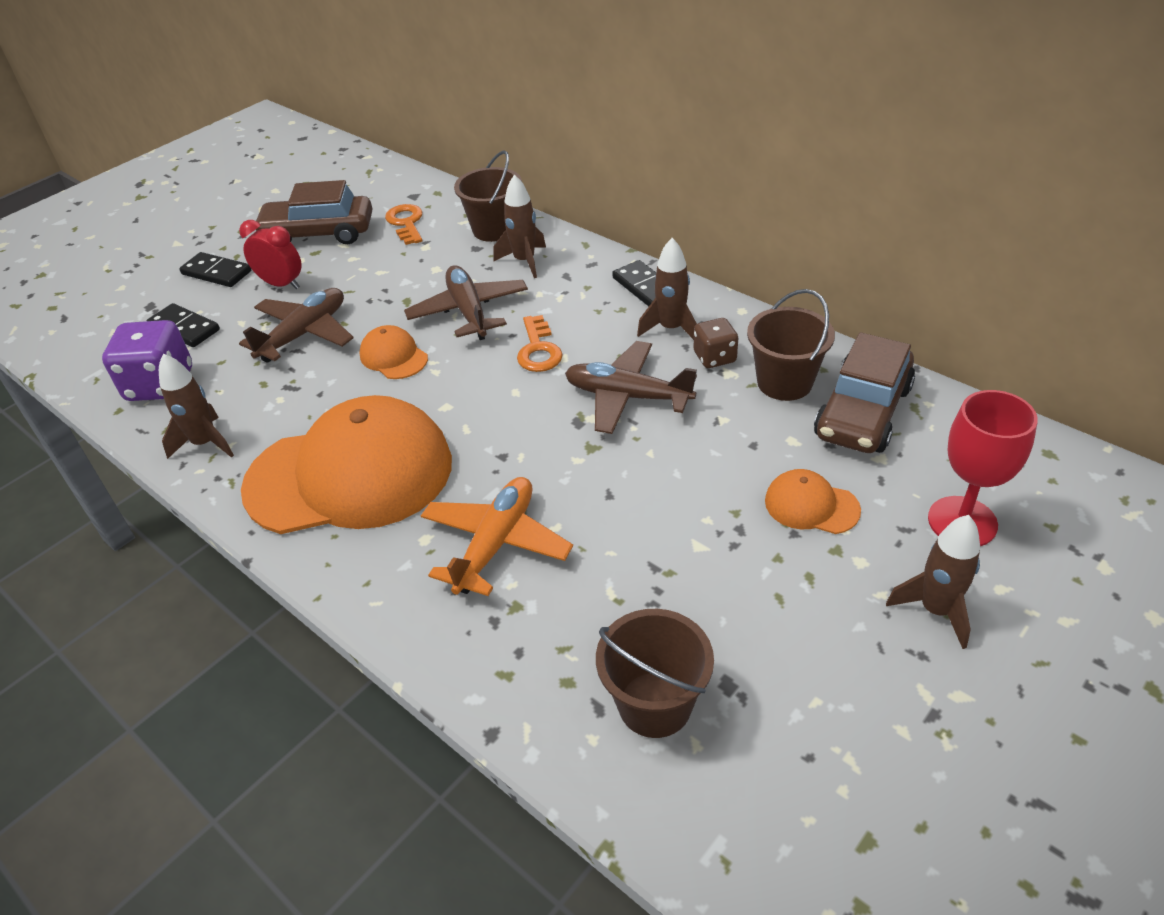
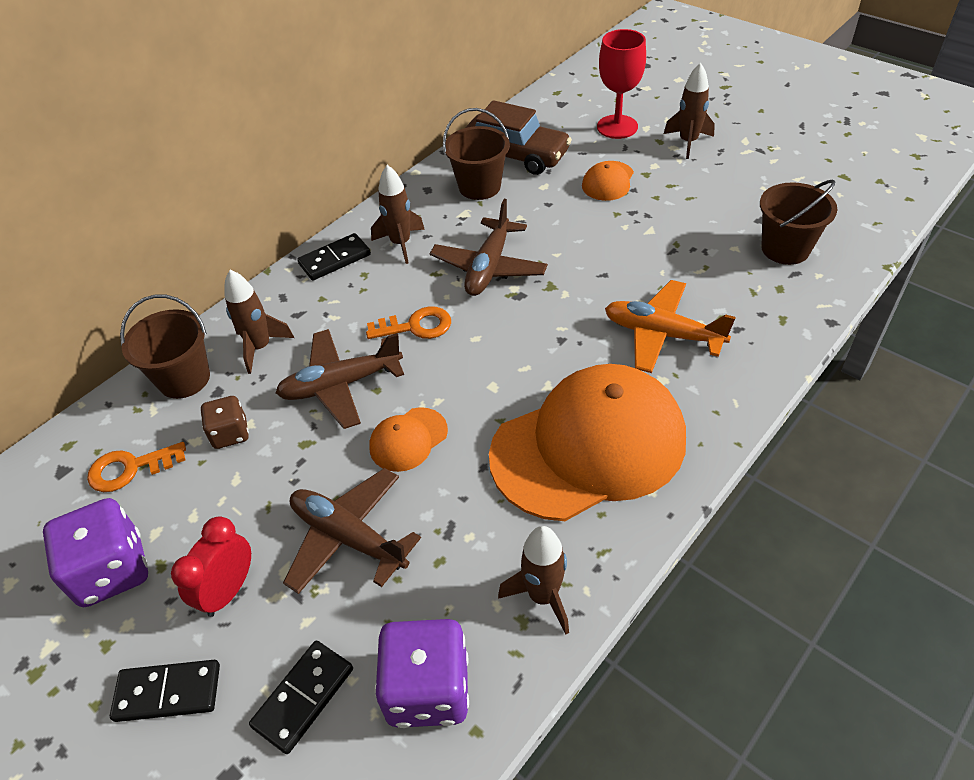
camera: 90 degrees left, 5 degrees up
(216, 273) = (168, 693): black domino -> black domino turned 60 degrees clockwise
(318, 233) = (112, 570): brown car -> purple dice
(350, 475) = (588, 446): orange cap -> orange cap turned 75 degrees clockwise
(714, 357) = (444, 220): brown dice -> brown dice (230, 433)

